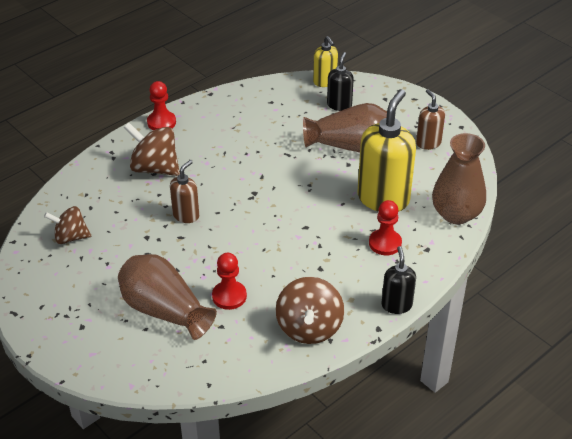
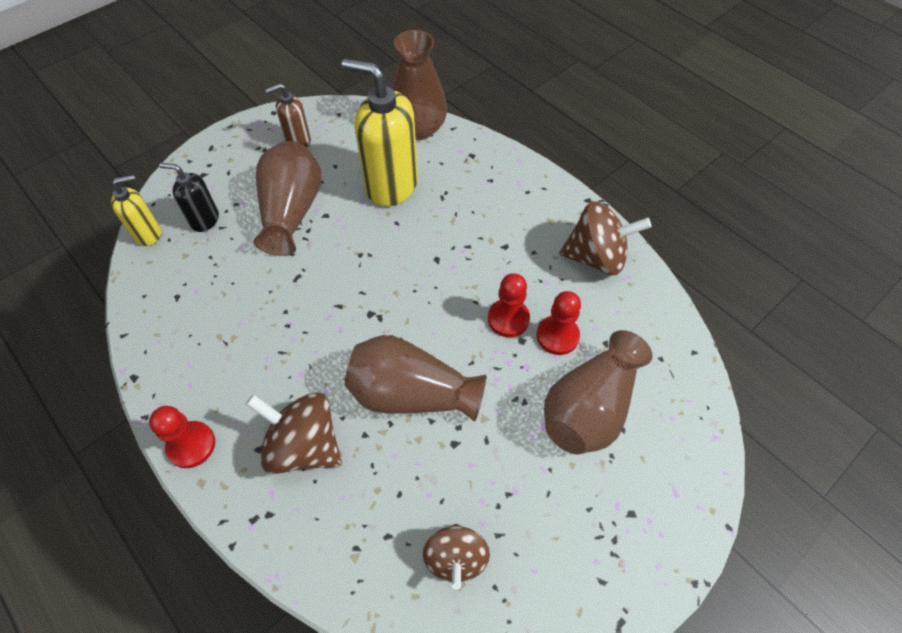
camera: 90 degrees left, 15 degrees up
(154, 168) = (304, 446): brown spinning top -> brown spinning top turned 90 degrees clockwise
(186, 215) = (411, 394): brown soap dispenser -> brown vase
(385, 243) = (464, 188): red pawn -> red pawn (508, 319)
(396, 305) = (554, 184): black soap dispenser -> none

